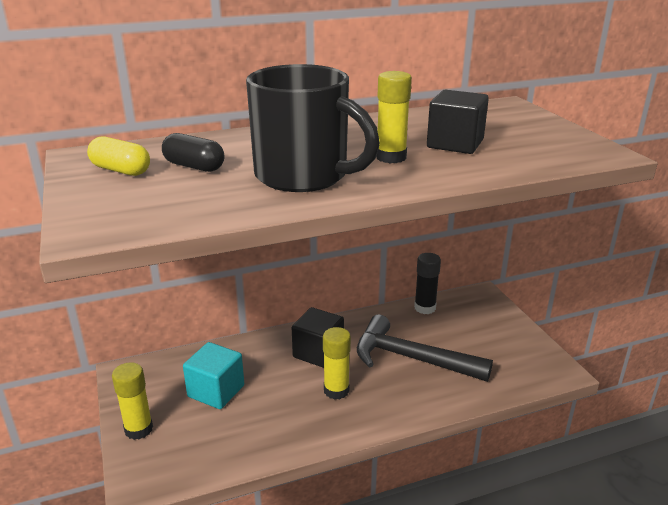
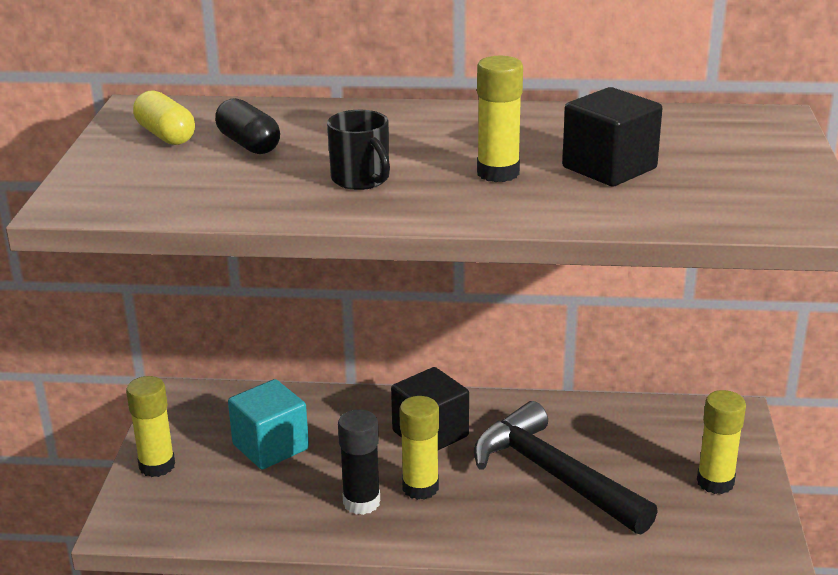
camera: 25 degrees right, 0 degrees up
(304, 176) = (361, 180): black mug -> black mug, size x0.48
(425, 308) = (627, 412): black glue stick -> black glue stick (361, 502)
(503, 337) = (715, 482): none -> yellow glue stick

